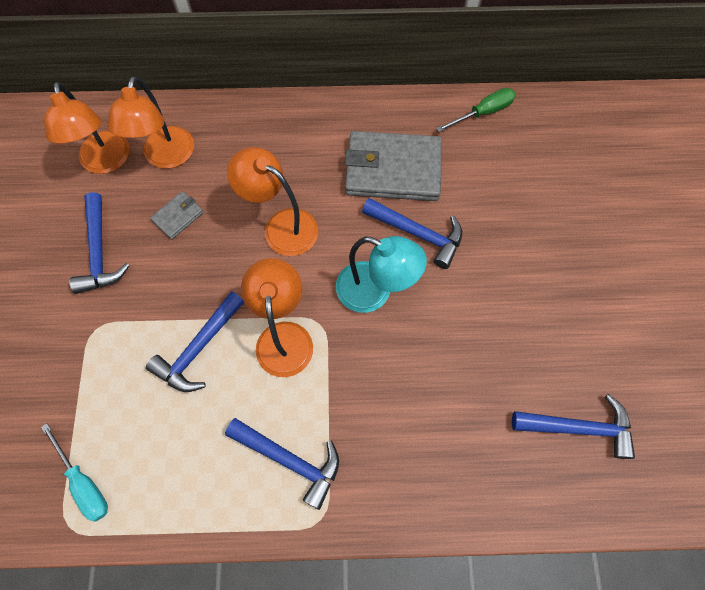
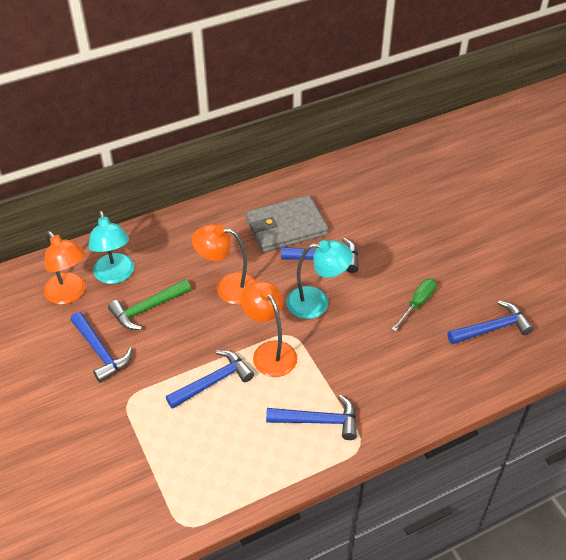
camera: 25 degrees left, 20 degrees down
(84, 483) = (179, 495): turquoise screwdriver -> none
(166, 157) = (115, 275): orange lamp -> turquoise lamp
(178, 216) = (147, 308): grey wallet -> green hammer
(198, 348) = (213, 382): blue hammer -> blue hammer turned 135 degrees counterclockwise
(483, 112) = (327, 174): green screwdriver -> green screwdriver (417, 303)

